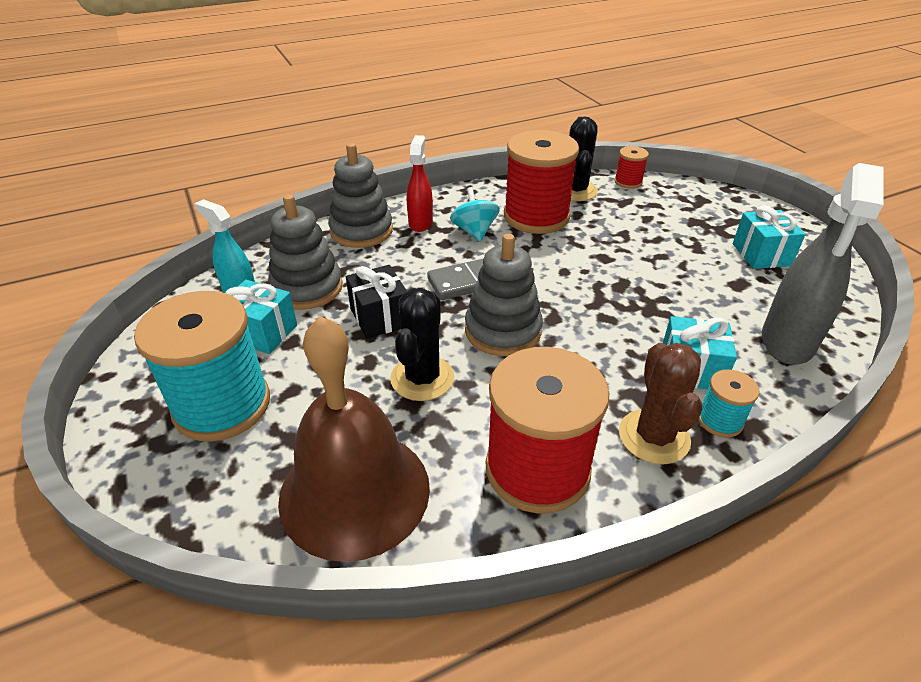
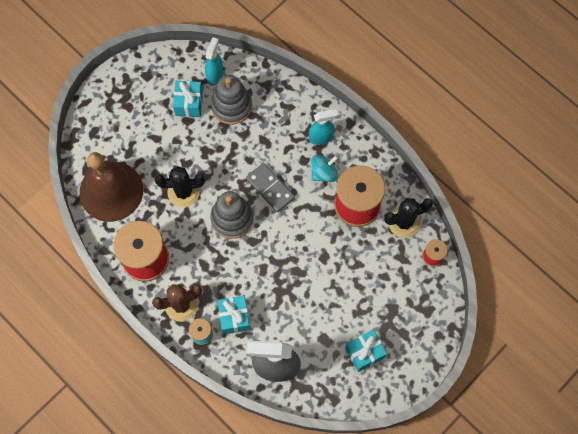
camera: 70 degrees right, 30 degrees up
(222, 405) = (137, 114): turquoise spool -> none
(361, 231) = (298, 107): grey stacking toy -> none
(380, 317) = (221, 154): black gift -> none
(420, 223) = (321, 137): red spray bottle -> turquoise spray bottle

